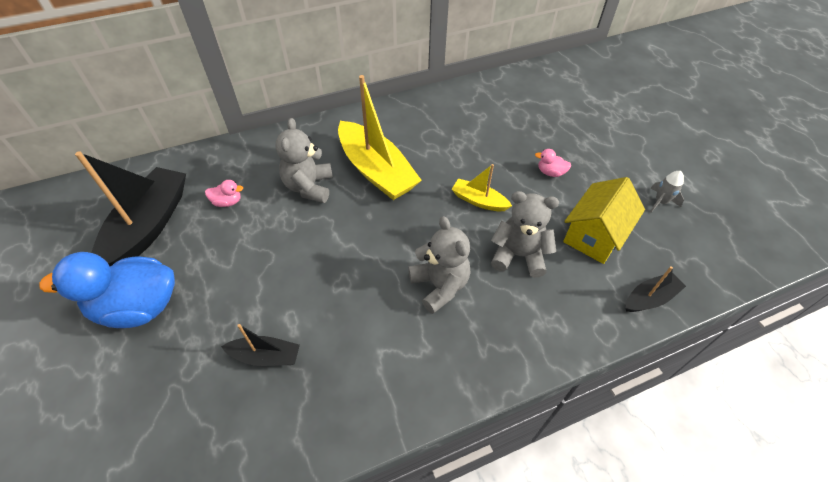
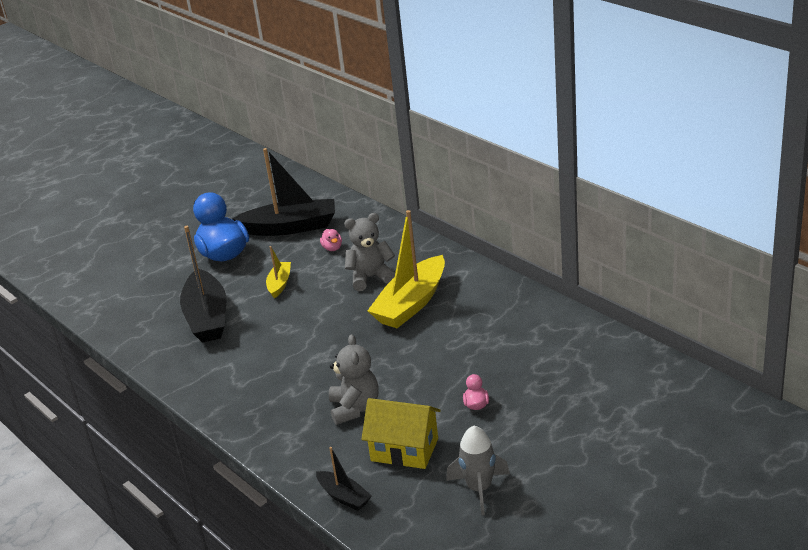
camera: 75 degrees right, 20 degrees down
(266, 356) = (207, 317): black boat -> black boat, size x1.99
(439, 286) = (301, 374): grey teddy bear -> none
(479, 201) = (408, 370): yellow boat -> yellow boat (279, 284)
(660, 202) = (479, 489): grey rocket -> grey rocket, size x1.63

